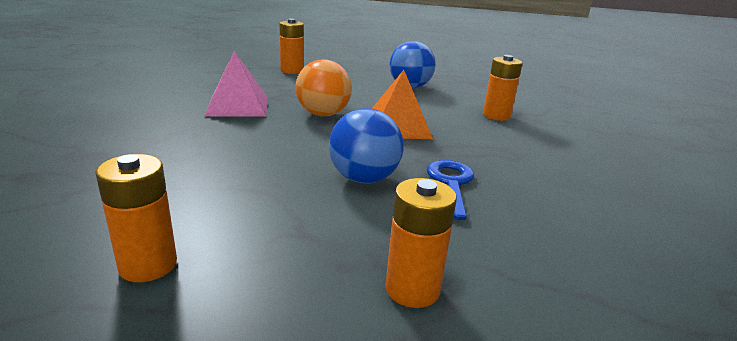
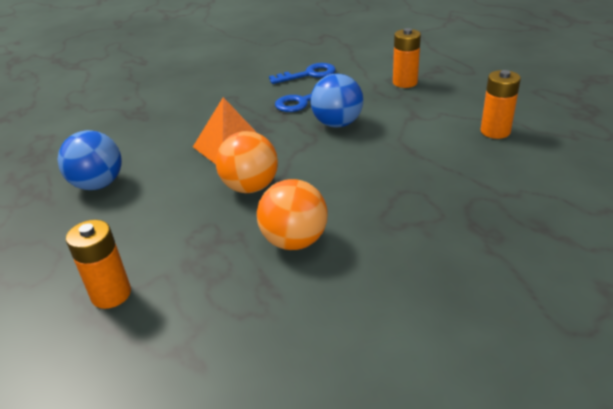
camera: 120 degrees left, 10 degrees up
(237, 106) = (294, 241): pink pyramid -> orange ball
(496, 116) = (148, 122): orange battery -> none
(544, 222) = (309, 74): none -> blue key

